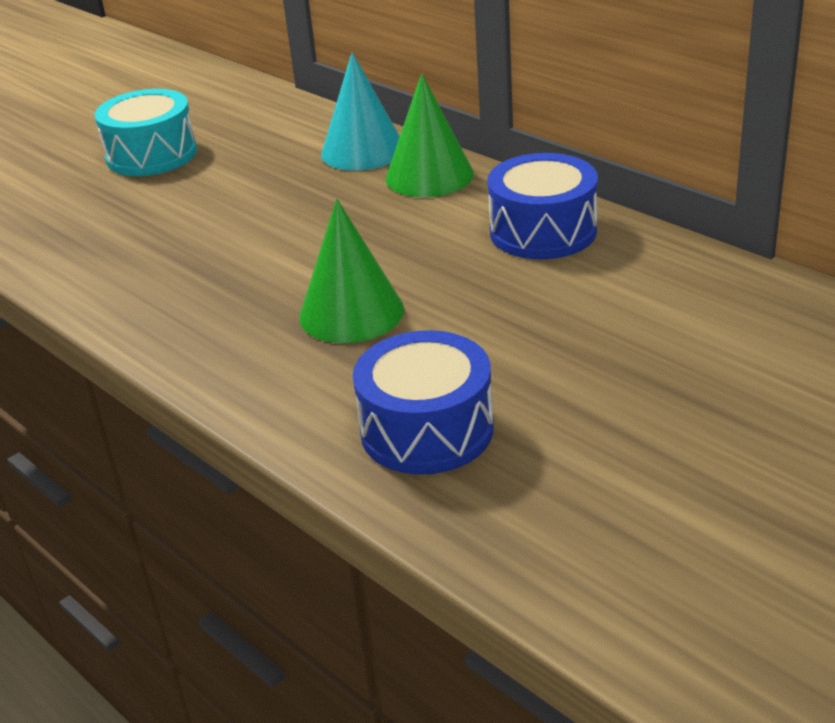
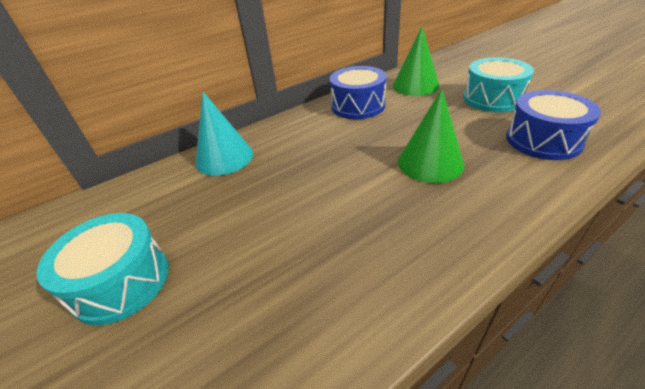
camera: 80 degrees left, 5 degrees up
(429, 176) = (277, 134): green cone -> green cone (415, 85)
(604, 384) = (492, 99): none -> turquoise drum

